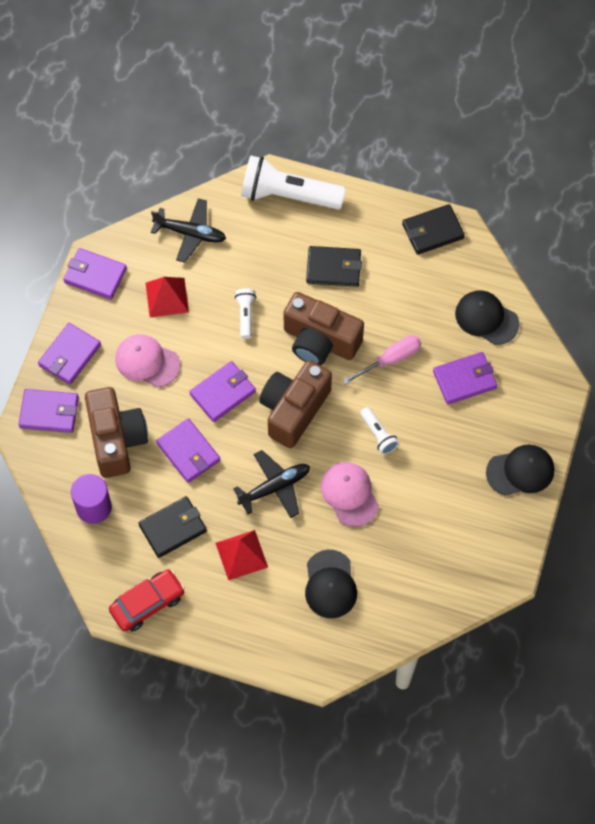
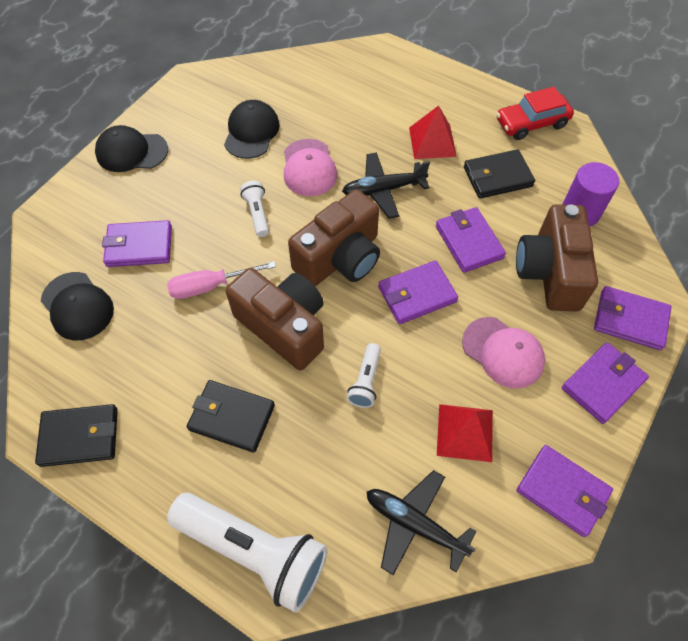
camera: 165 degrees left, 5 degrees down
(330, 584) = (354, 103): black cap -> black cap (251, 132)

